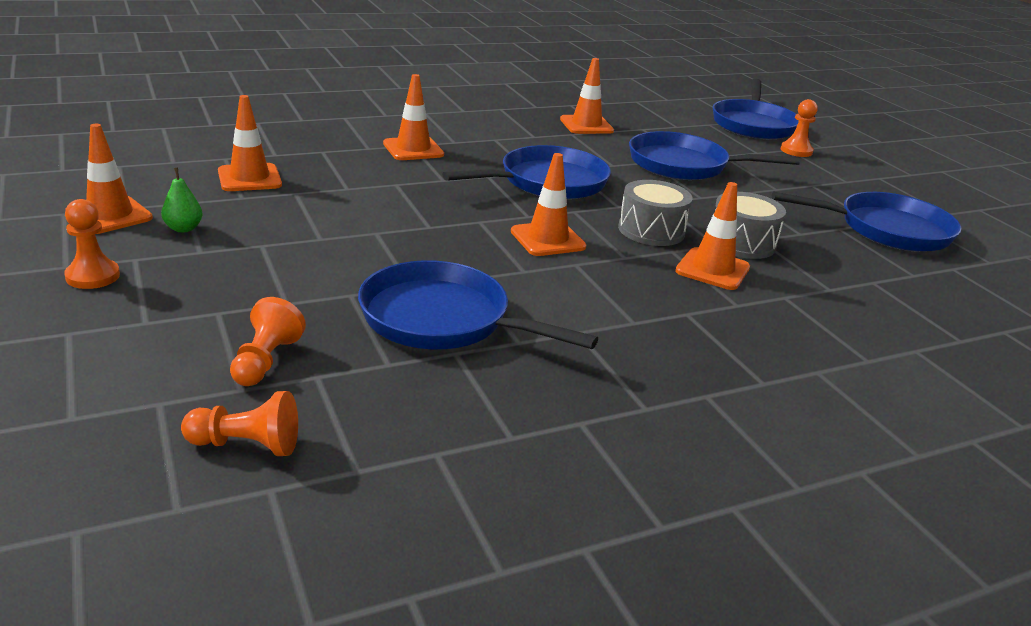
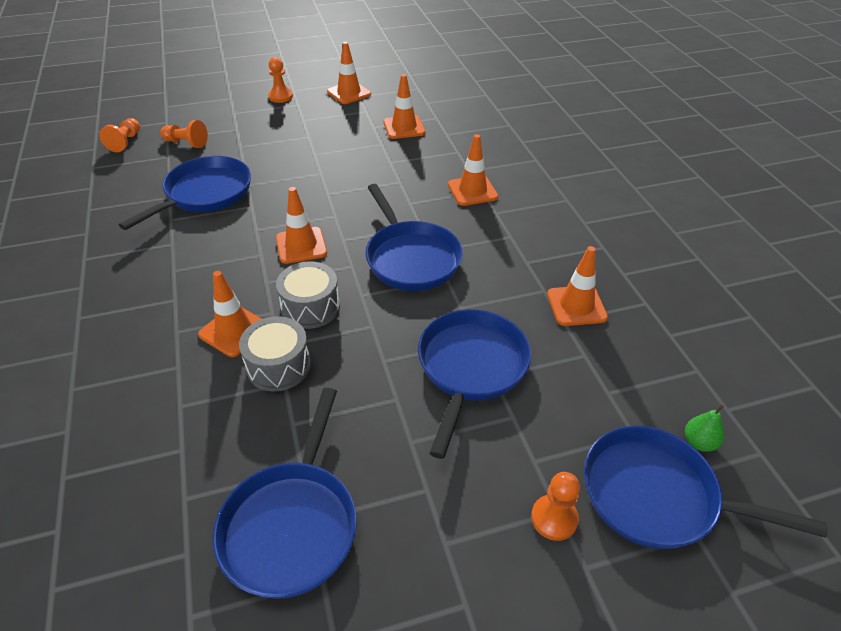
camera: 100 degrees right, 15 degrees up
(183, 228) = (331, 113): green pear -> green pear (699, 442)

